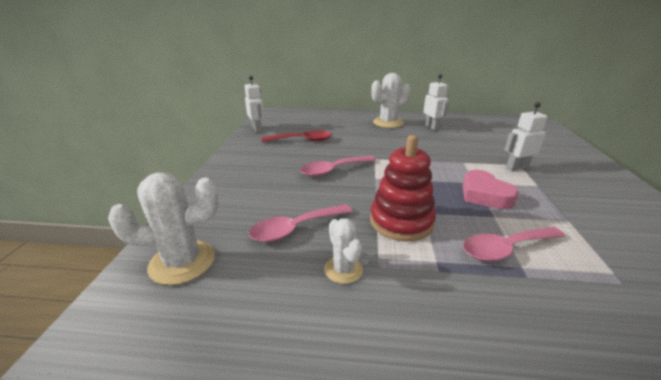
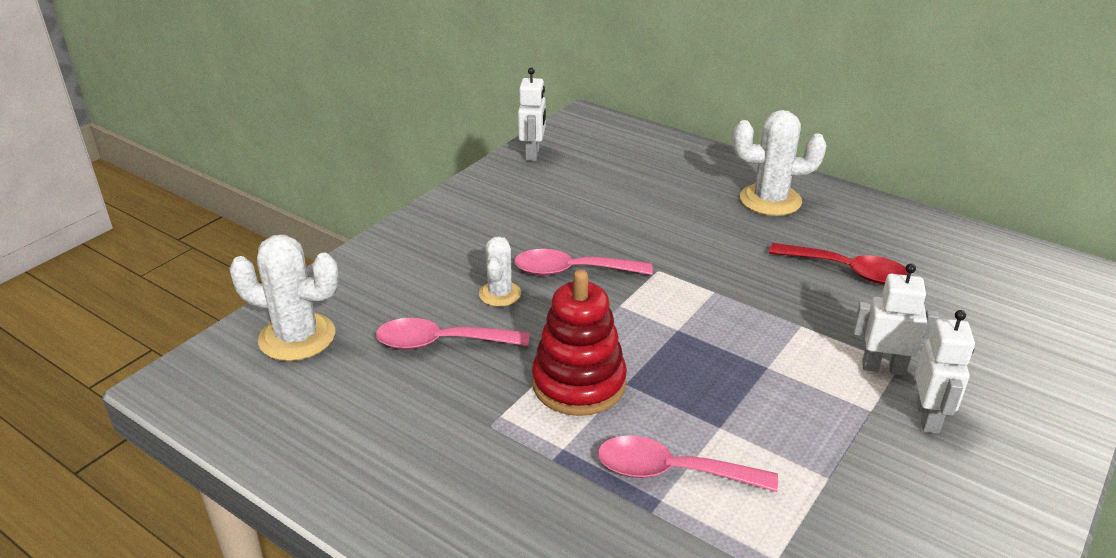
camera: 30 degrees right, 5 degrees up
(302, 140) = (581, 198): red spoon -> red spoon (847, 271)
(343, 269) = (447, 412): white cactus -> white cactus (500, 294)
(432, 127) = (844, 234): white robot -> white robot (928, 417)
(484, 195) = (752, 391): pink heart -> none

